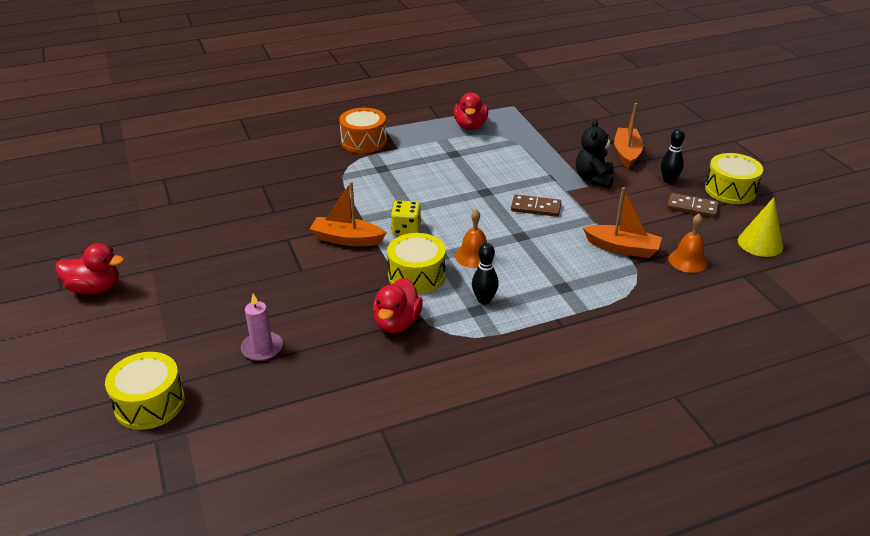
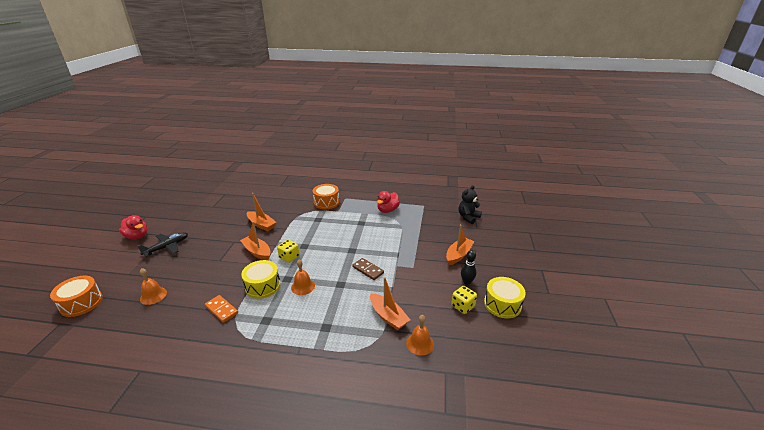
camera: 30 degrees right, 5 degrees down
(149, 403) = (81, 303): yellow drum -> orange drum
(180, 284) = (167, 247): none -> black plane
(262, 348) = (153, 295): pink candle -> orange bell
(300, 202) = (261, 225): none -> orange boat
(397, 323) = (221, 309): red duck -> orange domino
(484, 300) = (276, 316): black bowling pin -> none
(593, 179) = (421, 264): black teddy bear -> black teddy bear (468, 217)
(692, 207) = (463, 306): brown domino -> yellow dice
(760, 243) = (483, 352): yellow cone -> none

